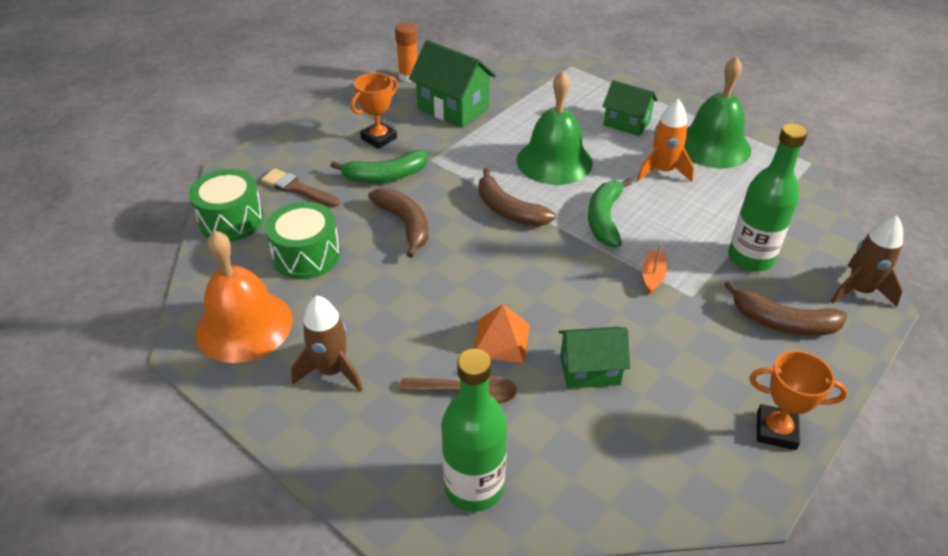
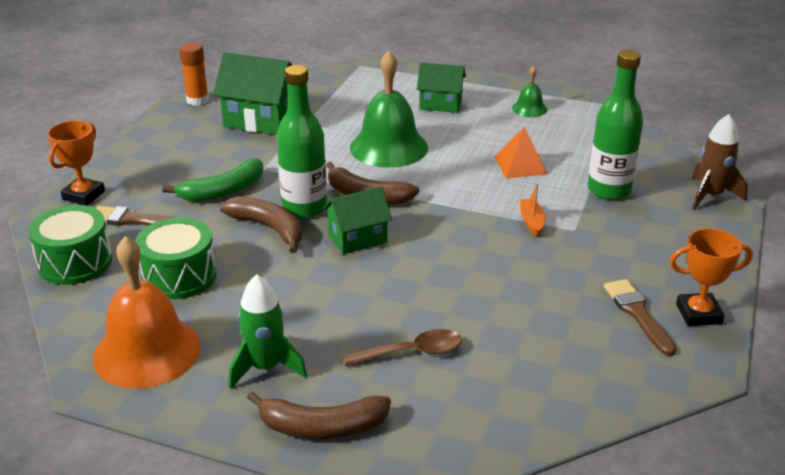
camera: 20 degrees left, 10 degrees down
(332, 371) = (265, 367): brown rocket -> green rocket
(379, 138) = (197, 160): orange trophy -> orange trophy (83, 195)
(474, 487) = (461, 425): green bottle -> green bottle (304, 208)
(501, 340) = (420, 303): orange pyramid -> orange pyramid (520, 165)
(590, 370) = (516, 307): green house -> green house (357, 238)
(604, 219) = (463, 185): green banana -> none
(662, 171) = (495, 137): orange rocket -> none
(710, 412) = (638, 314): none -> brown brush
(713, 146) = (529, 109): green bell -> green bell, size x0.48
(782, 322) = (661, 233): brown banana -> brown banana (322, 427)

